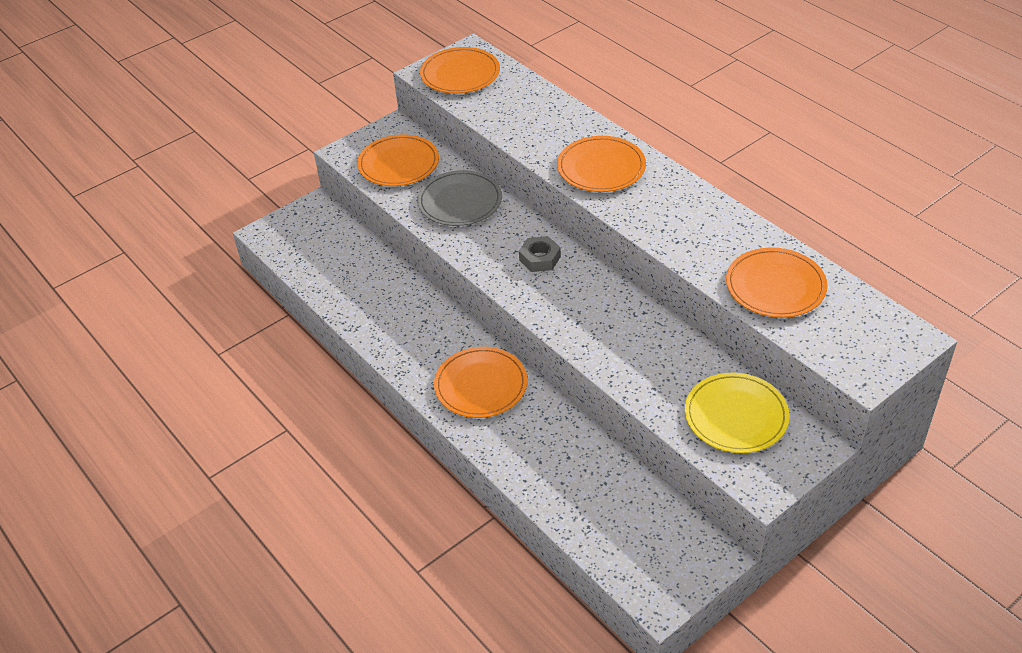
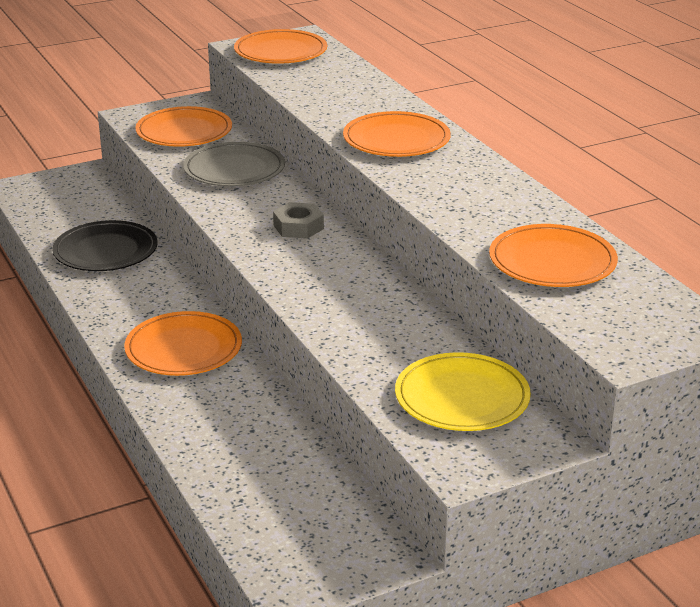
camera: 10 degrees right, 15 degrees down
(372, 292) = (105, 251): none -> black plate

